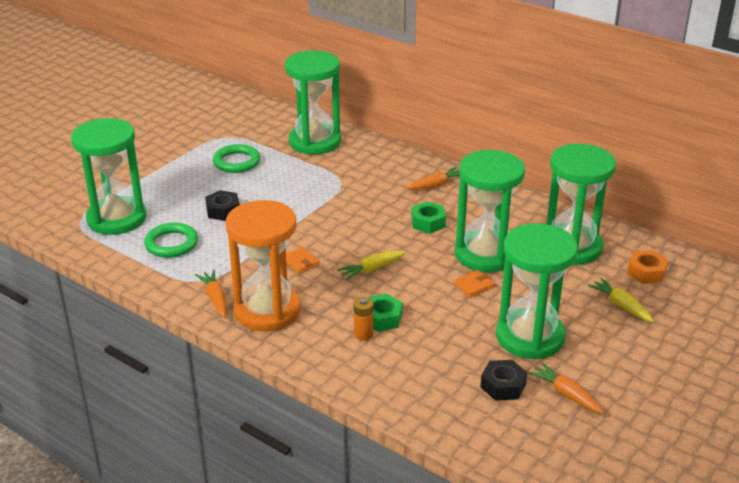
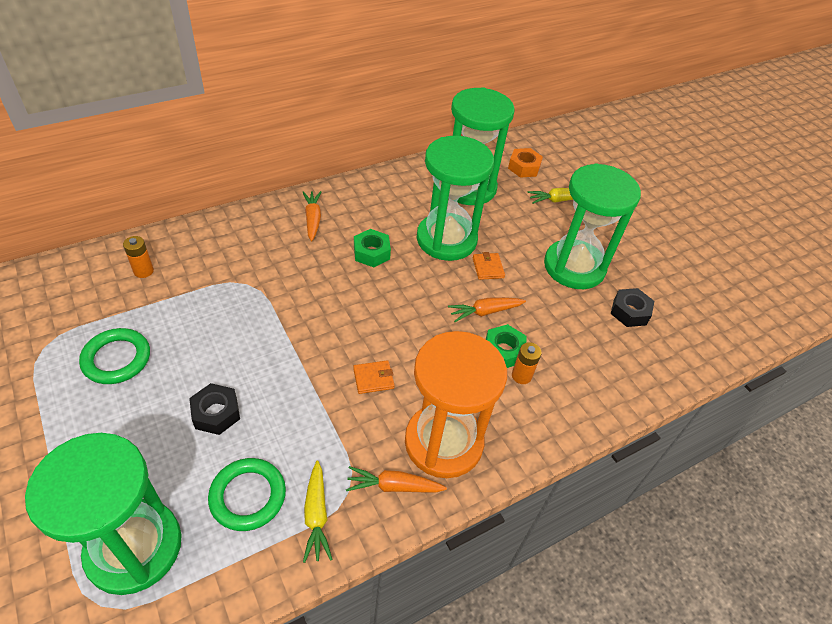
camera: 70 degrees left, 15 degrees up
(315, 142) = (143, 271): green hourglass -> orange battery
(371, 269) = (421, 326): yellow carrot -> yellow carrot (316, 515)
(566, 394) = (651, 281): orange carrot -> orange carrot (485, 312)

